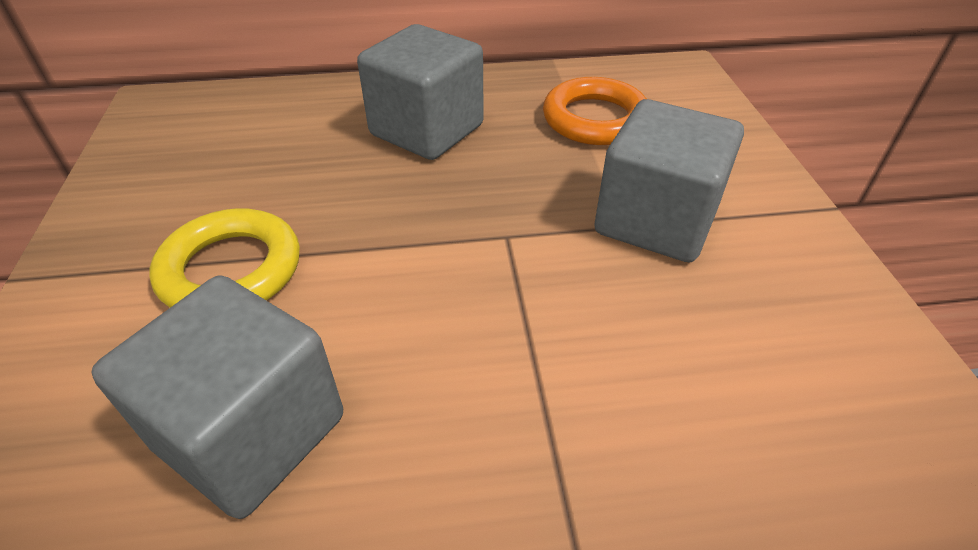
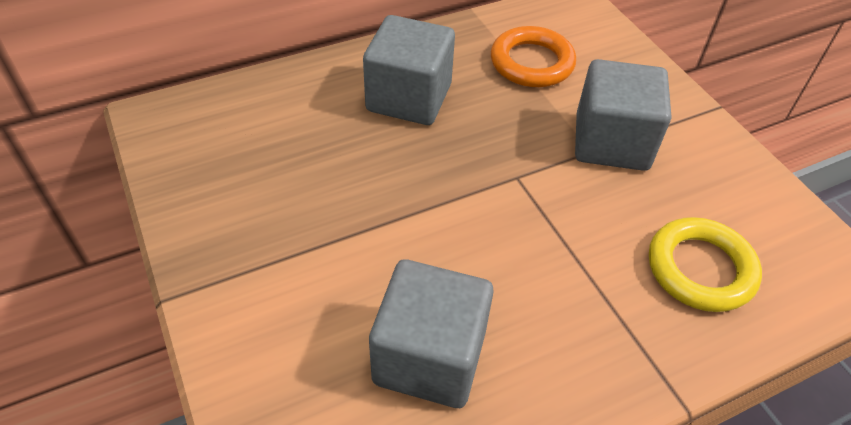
camera: 20 degrees left, 5 degrees up
(231, 270) = (335, 250): yellow ring -> yellow ring (700, 269)

